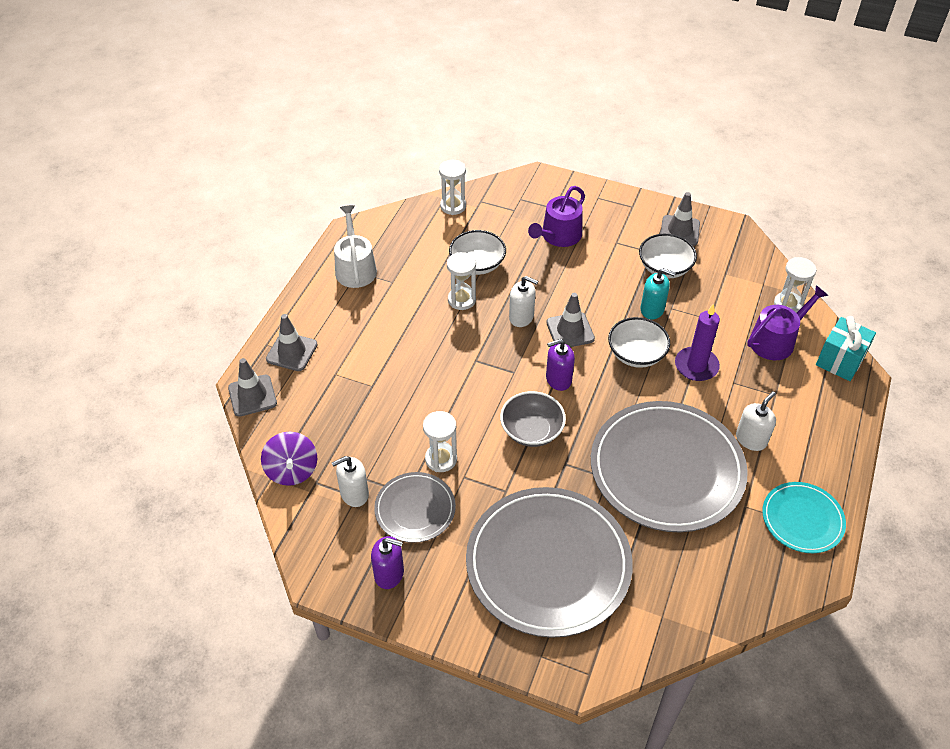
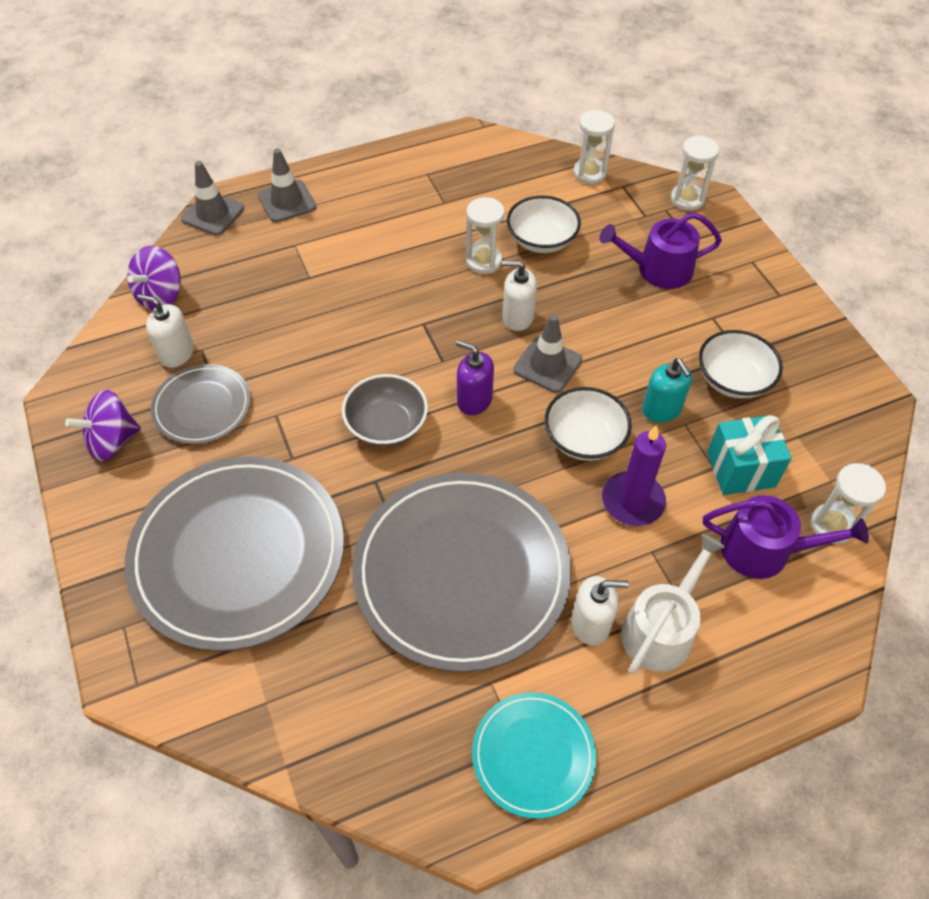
camera: 45 degrees right, 5 degrees up
(355, 268) = (429, 169): white watering can -> white watering can (661, 629)
(389, 574) = (113, 441): purple soap dispenser -> purple spinning top
(441, 459) = (278, 383): white hourglass -> white hourglass (687, 199)
(521, 317) = (517, 317): white soap dispenser -> white soap dispenser turned 120 degrees clockwise
(679, 230) = (803, 355): grey traffic cone -> none
(840, 361) = (816, 636): turquoise gift -> turquoise gift (740, 469)

